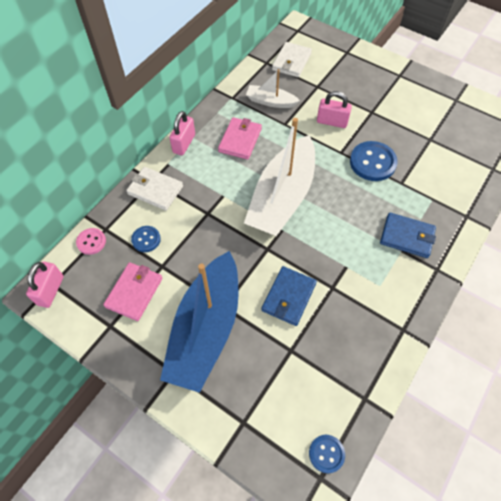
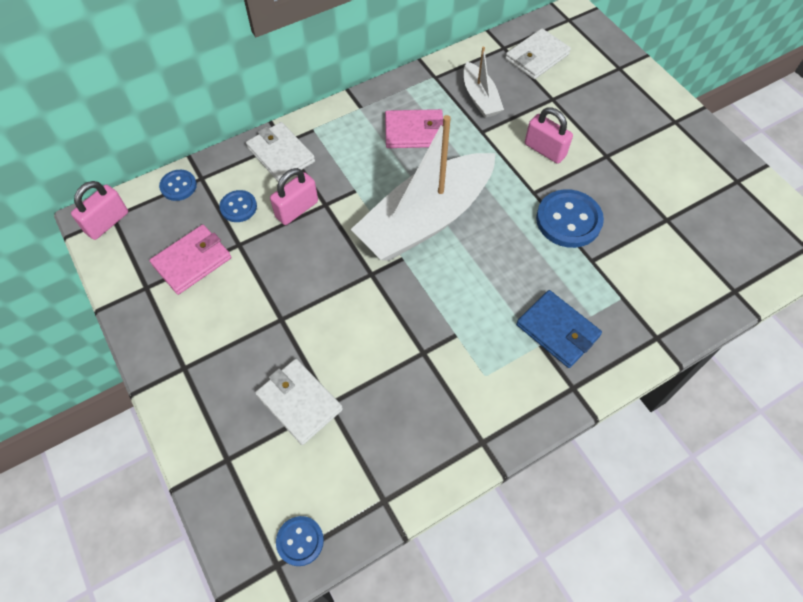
camera: 25 degrees right, 0 degrees up
(91, 242) = (178, 186): pink button -> blue button
(184, 144) = (345, 112): pink padlock -> pink padlock (297, 209)
(206, 329) = (246, 336): blue boat -> none
(240, 140) = (414, 132): pink wallet -> pink wallet turned 45 degrees clockwise
(270, 102) = (480, 98): white boat -> white boat turned 150 degrees counterclockwise
(270, 359) = (299, 402): none -> white wallet
(288, 297) = (363, 341): blue wallet -> none

